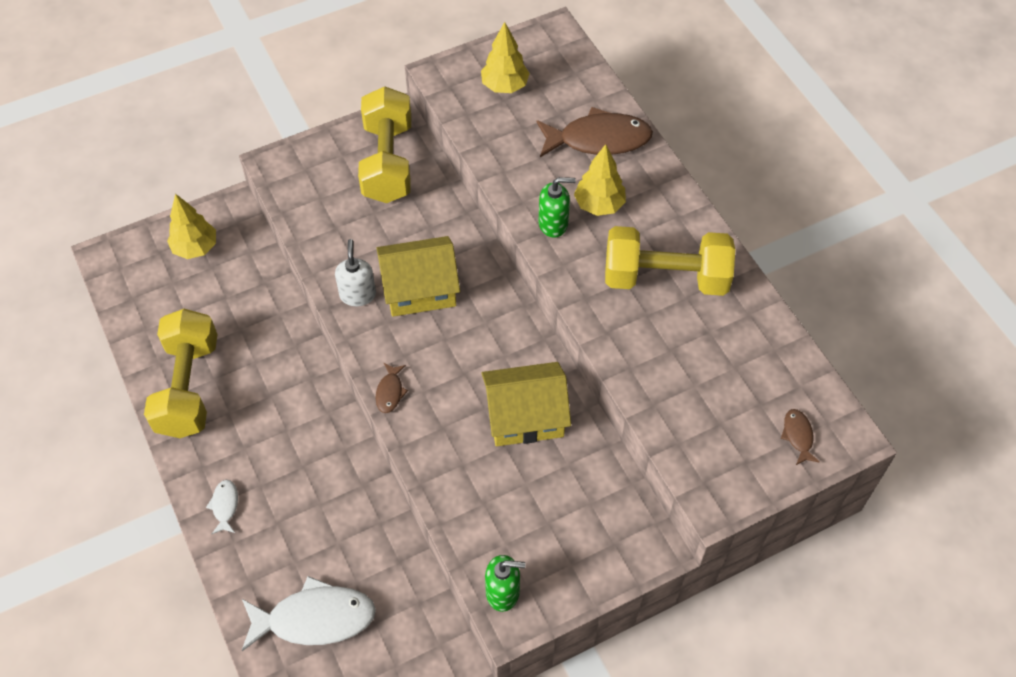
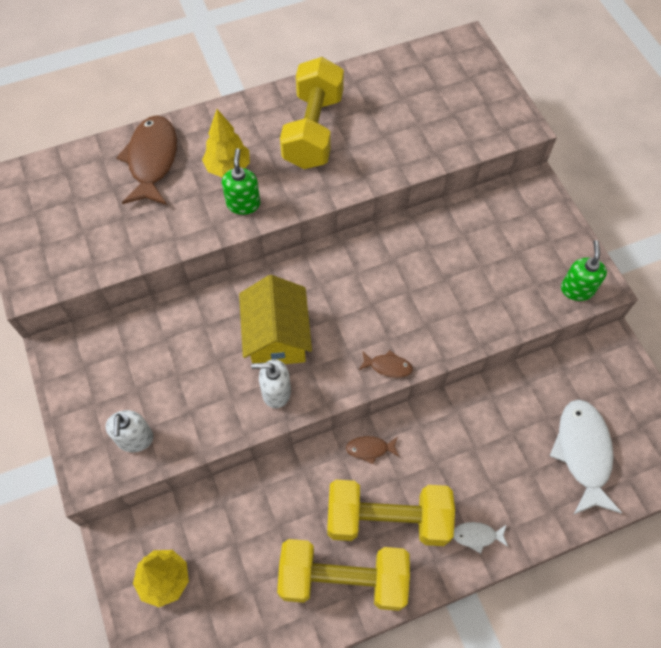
camera: 85 degrees left, 5 degrees up
(308, 190) = (135, 439): none -> white soap dispenser
(388, 162) = (114, 359): yellow dumbbell -> yellow dumbbell (387, 519)
(504, 86) = (65, 229): yellow tree -> none
(525, 416) = (418, 261): yellow house -> none
(798, 436) = (464, 70): brown fish -> brown fish (370, 449)

